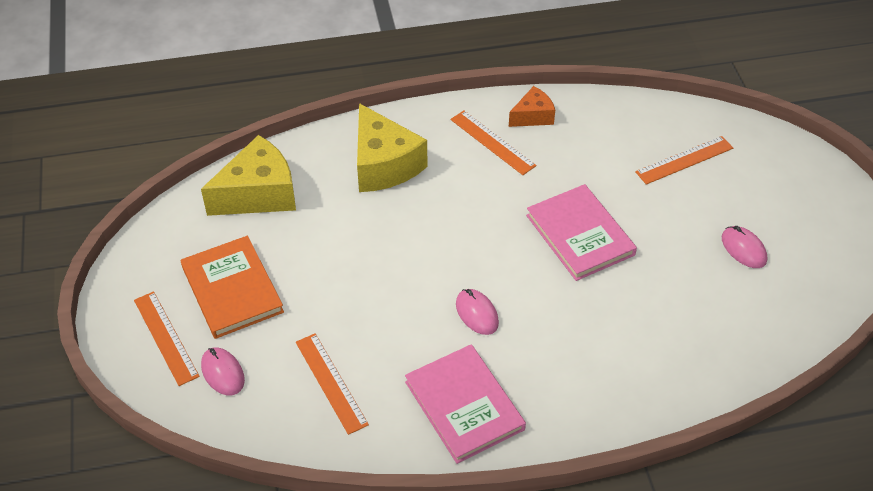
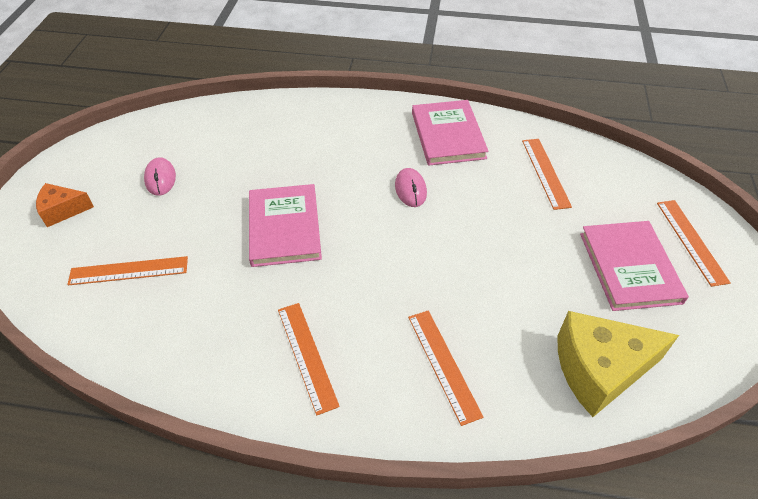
camera: 160 degrees left, 0 degrees up
(223, 373) = (636, 201): pink mouse -> none
(232, 289) = (629, 267): orange book -> pink book
(384, 165) = (443, 364): yellow cheese -> orange ruler
(533, 116) = (239, 378): orange cheese -> orange cheese (63, 210)

